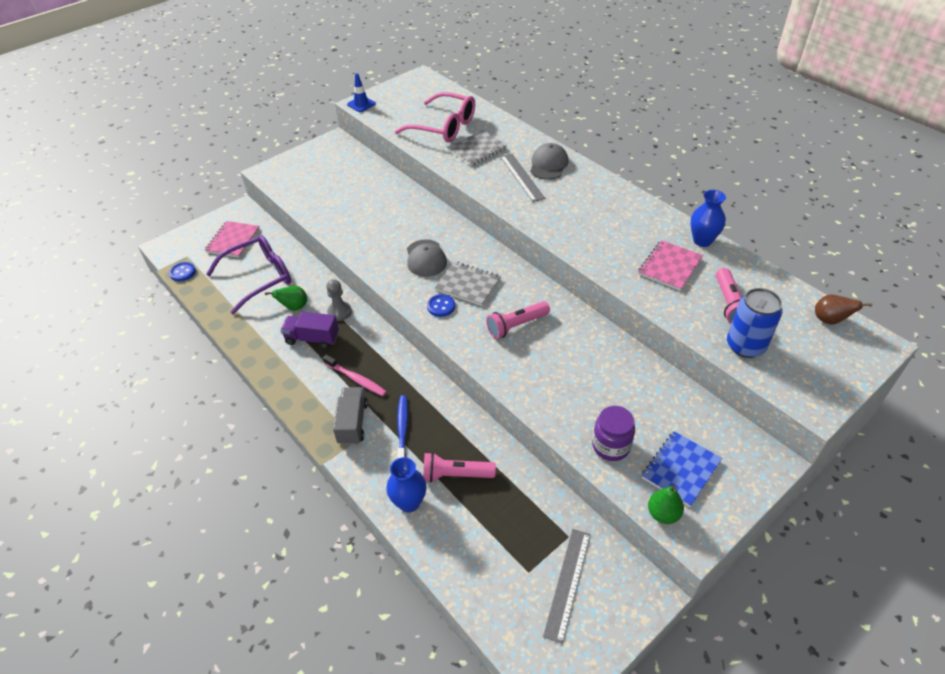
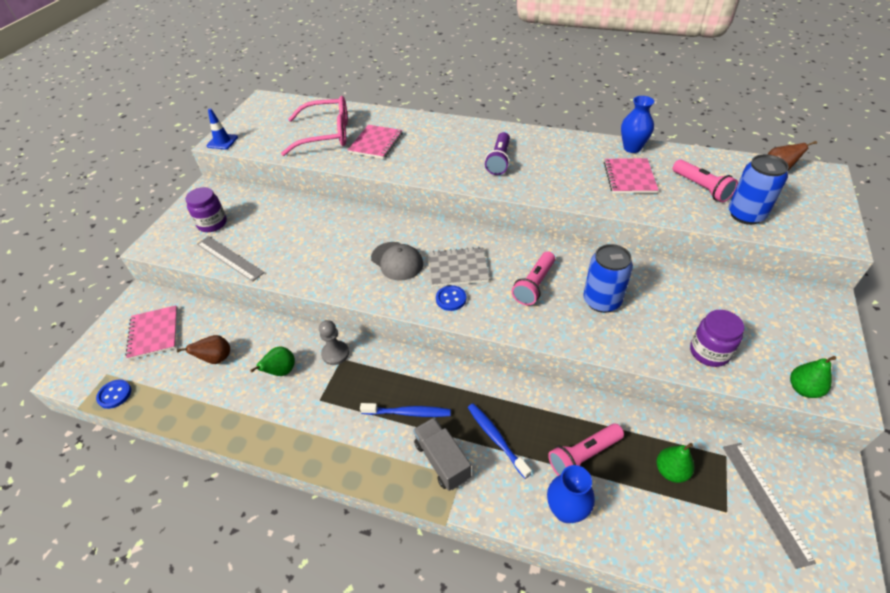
camera: 30 degrees left, 0 degrees up
(259, 277) = (216, 359): purple glasses -> brown pear
(312, 338) = (327, 394): purple truck -> none
(317, 171) = (212, 223): none -> purple jar
(356, 379) = (408, 413): pink toothbrush -> blue toothbrush
(477, 149) = (376, 143): grey notebook -> pink notebook
(512, 521) = (671, 471): none -> green pear
(521, 177) = (438, 152): grey ruler -> grey ruler (229, 258)
(548, 164) = (452, 134): grey cap -> none
(560, 364) = (601, 301): none -> blue can
(566, 205) = (499, 160): none -> purple flashlight
(681, 469) = (777, 343): blue notebook -> none

